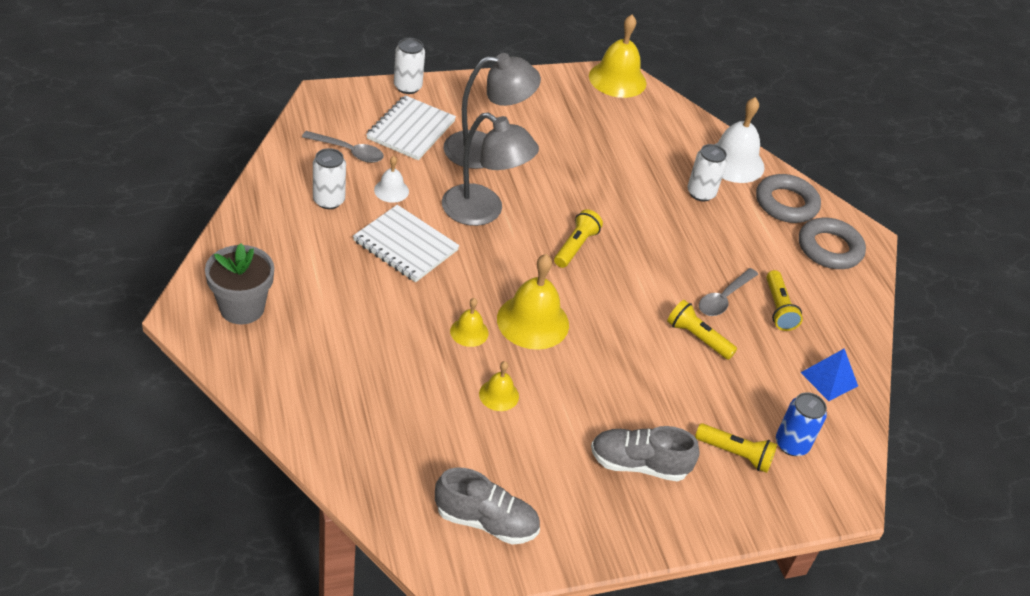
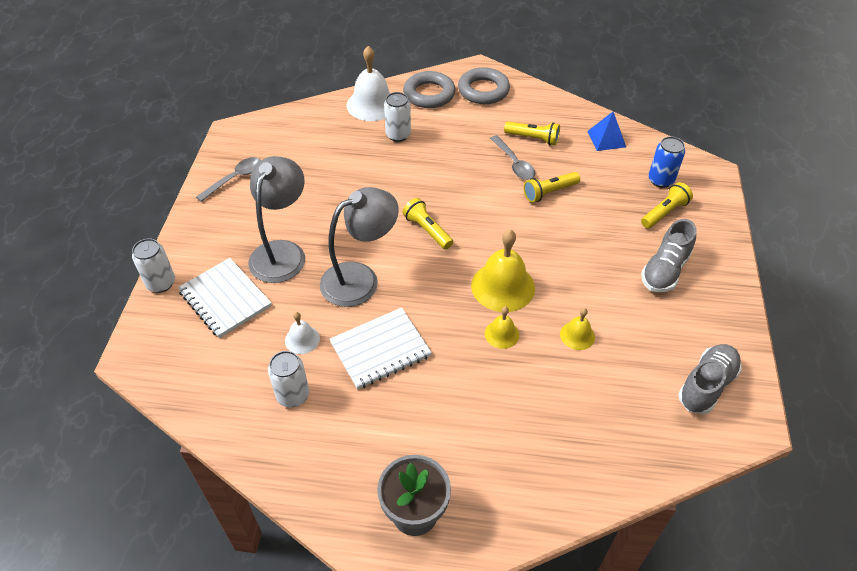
camera: 60 degrees left, 5 degrees up
(348, 151) = (230, 359): grey spoon -> grey spoon (234, 179)
(617, 79) = (237, 135): yellow bell -> none

